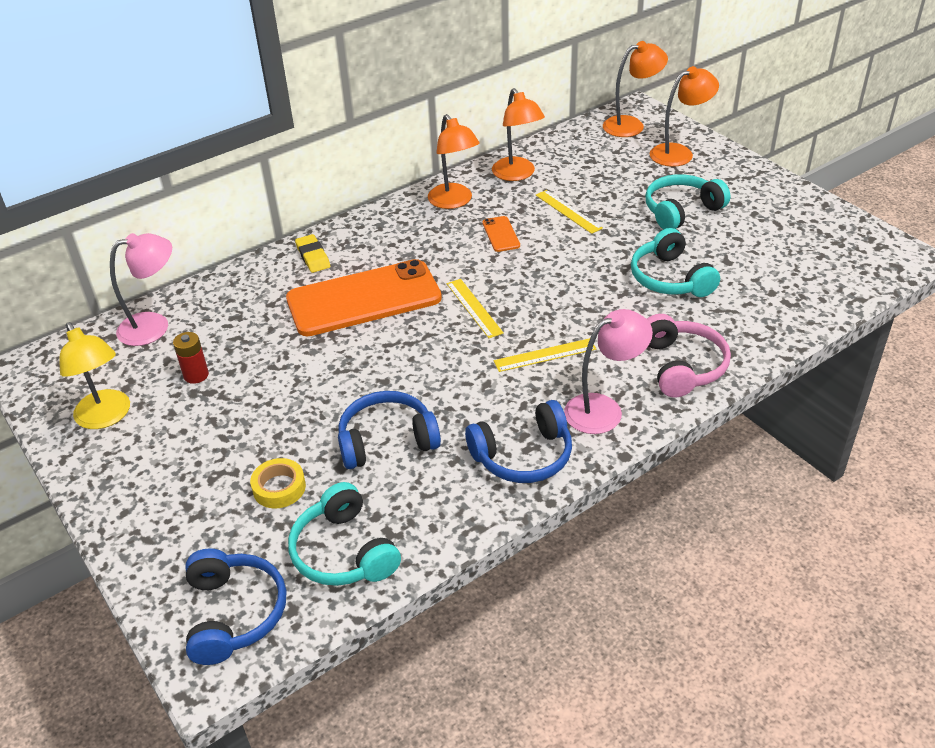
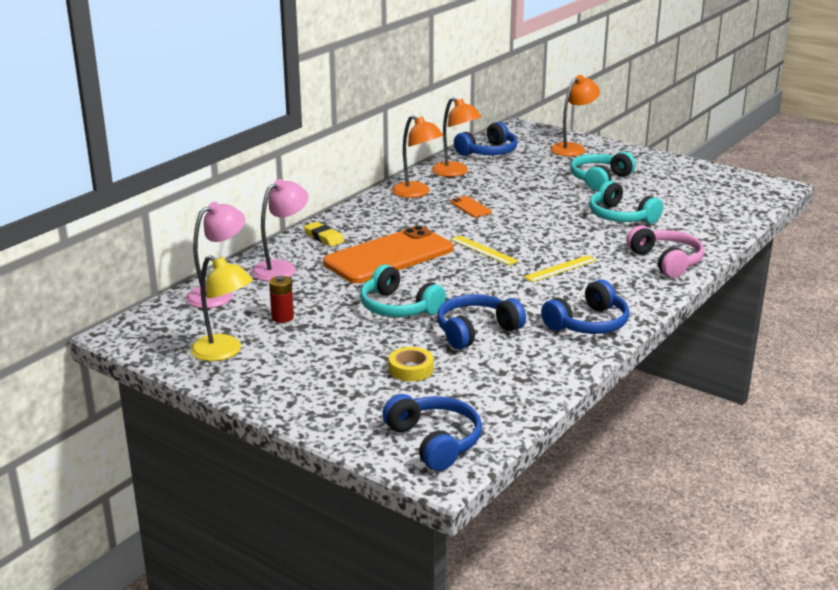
camera: 20 degrees left, 15 degrees down
(343, 552) = (493, 395): turquoise headphones -> turquoise headphones (398, 307)
(568, 211) = (513, 189): yellow ruler -> none
(575, 146) = (488, 152): none -> blue headphones
(603, 409) = (627, 291): pink lamp -> pink lamp (281, 268)
(631, 125) = (523, 136): orange lamp -> none

